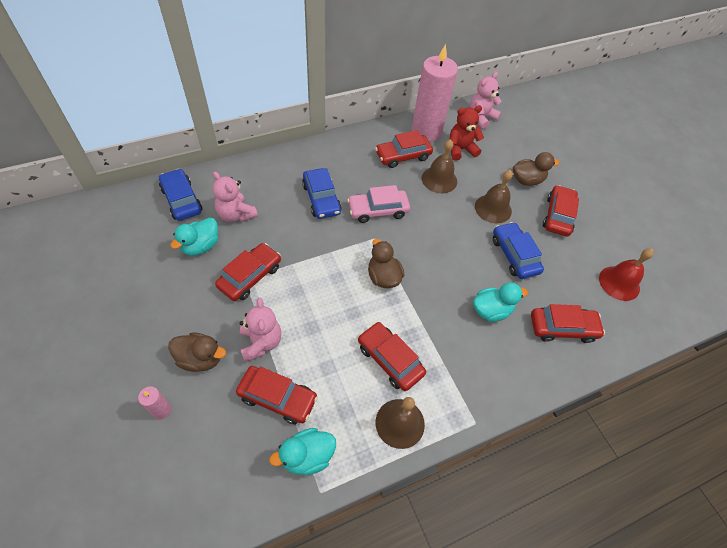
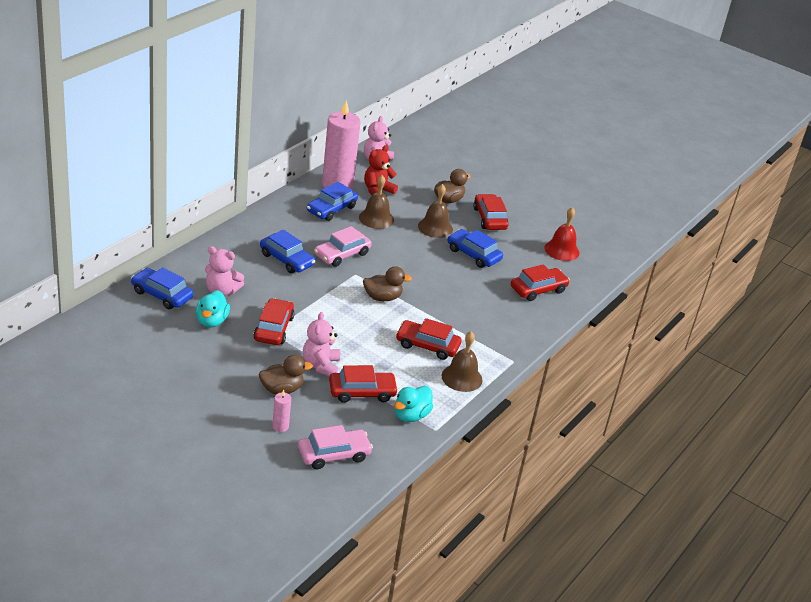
camera: 30 degrees left, 20 degrees down
(185, 478) = (334, 454): none -> pink car
(261, 342) = (320, 365): pink teddy bear -> pink teddy bear turned 135 degrees counterclockwise
(383, 277) = (382, 297): brown duck -> brown duck turned 135 degrees clockwise
(403, 156) = (331, 209): red car -> blue car
(491, 310) = (480, 294): turquoise duck -> none

